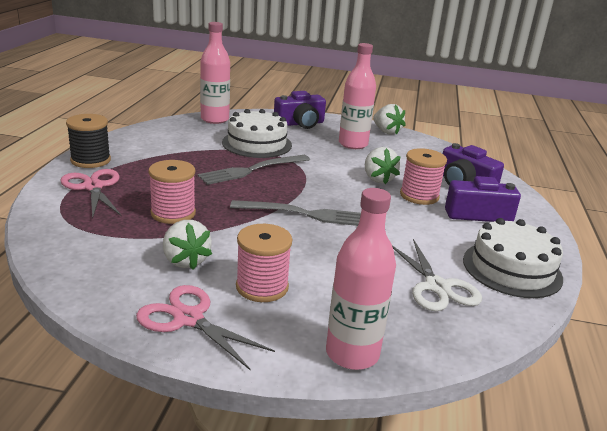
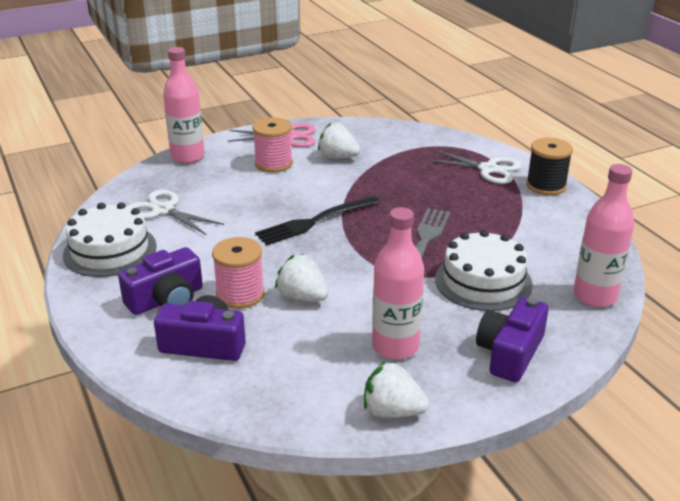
camera: 145 degrees right, 5 degrees up
(93, 187) = (488, 169): pink scissors -> white scissors
(173, 213) = (401, 178): pink spool -> none
(306, 214) = (314, 222): grey fork -> black fork

